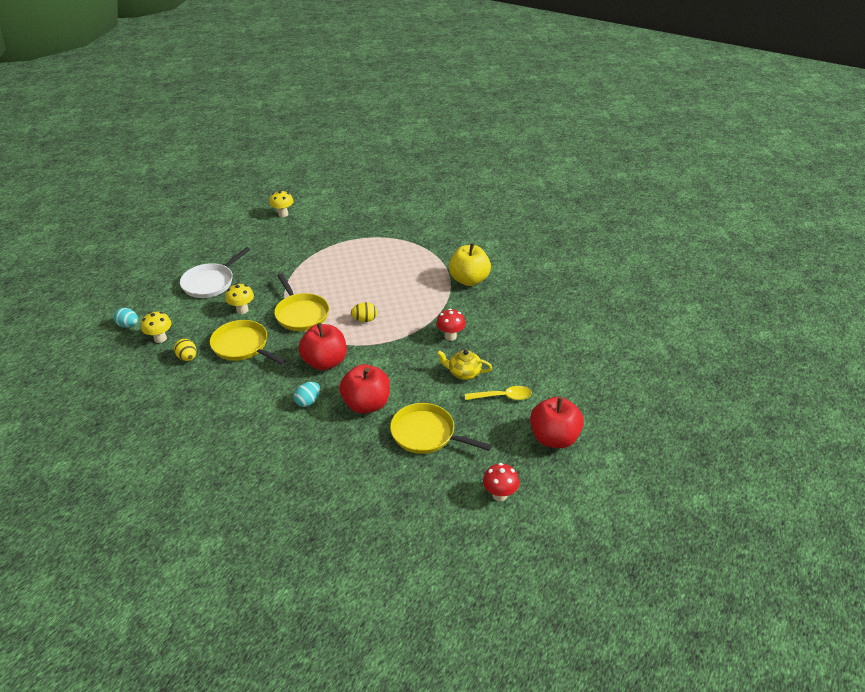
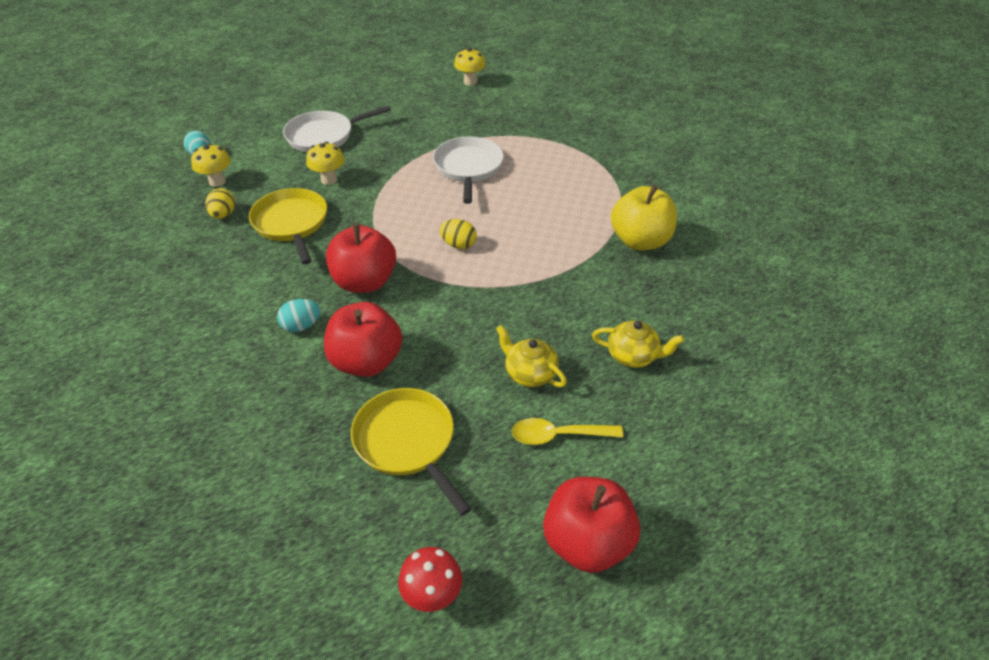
camera: 30 degrees right, 5 degrees up
(301, 314) = (389, 209): yellow pan -> none
(331, 271) = (468, 168): none -> white pan
(450, 336) = (552, 311): red mushroom -> none
(503, 397) = (558, 435): yellow spoon -> yellow spoon turned 150 degrees clockwise
(510, 342) = (633, 356): none -> yellow teapot

